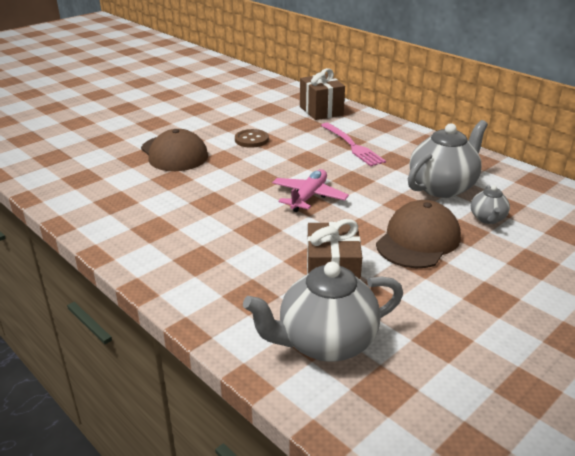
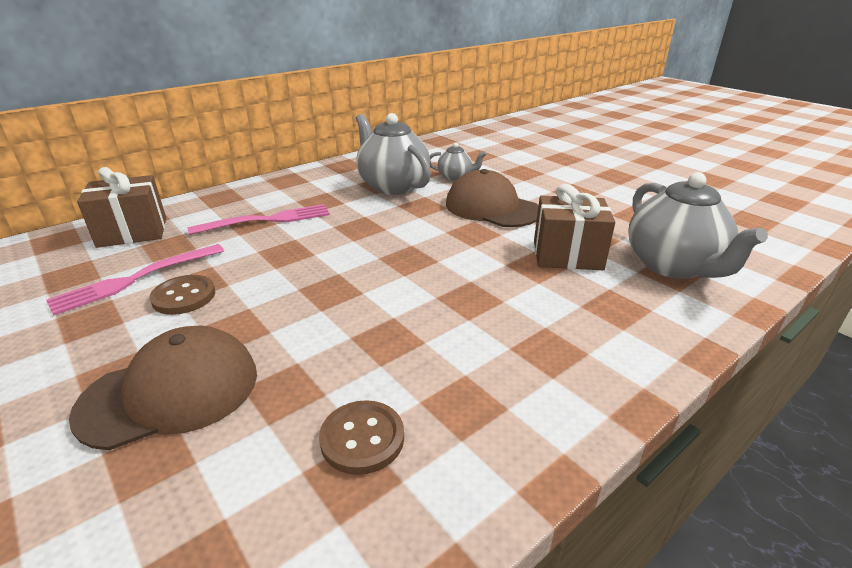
camera: 85 degrees left, 0 degrees up
(136, 202) = (362, 438): none -> brown button
(267, 124) = (135, 279): none -> pink fork
(309, 197) = (392, 257): pink plane -> none

